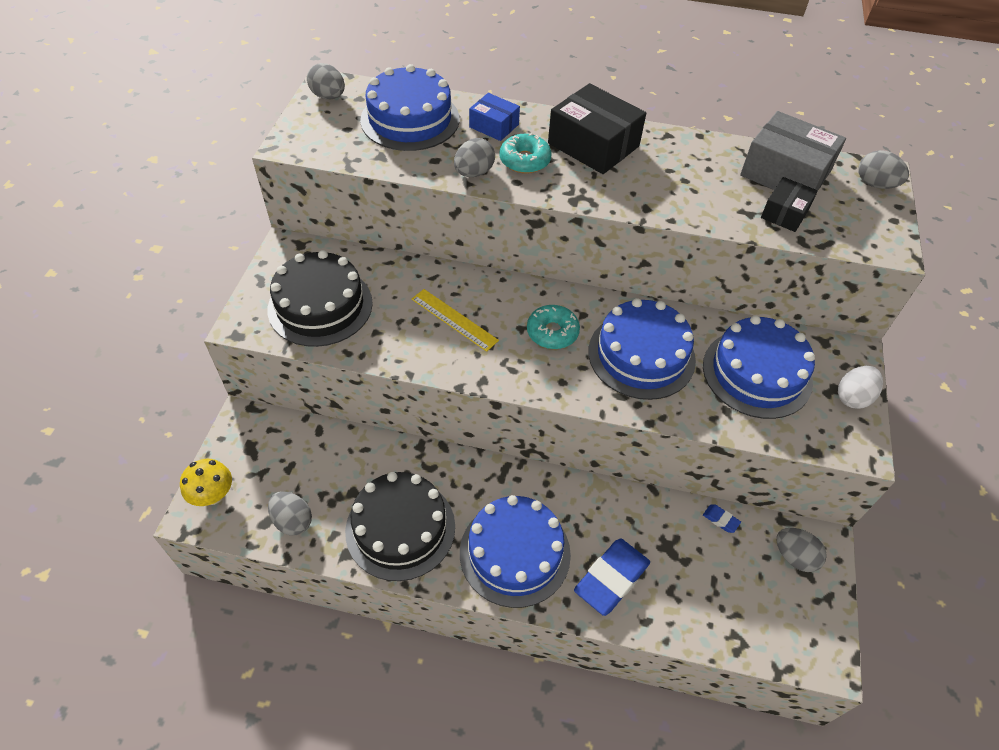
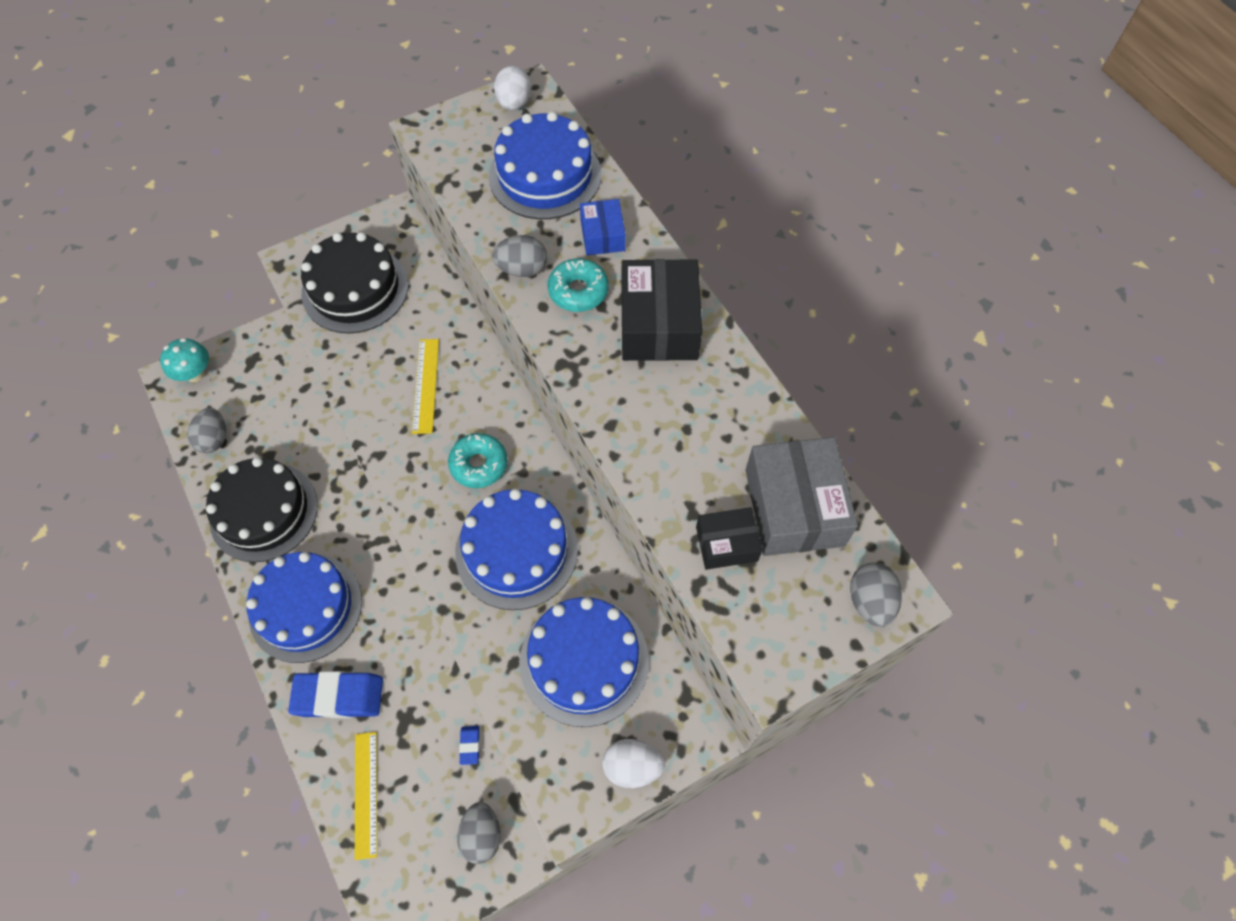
camera: 50 degrees right, 10 degrees up
(213, 495) = (195, 373): yellow mushroom -> turquoise mushroom
(328, 96) = (514, 103): grey egg -> white egg
(707, 611) = (365, 794): none -> yellow ruler

